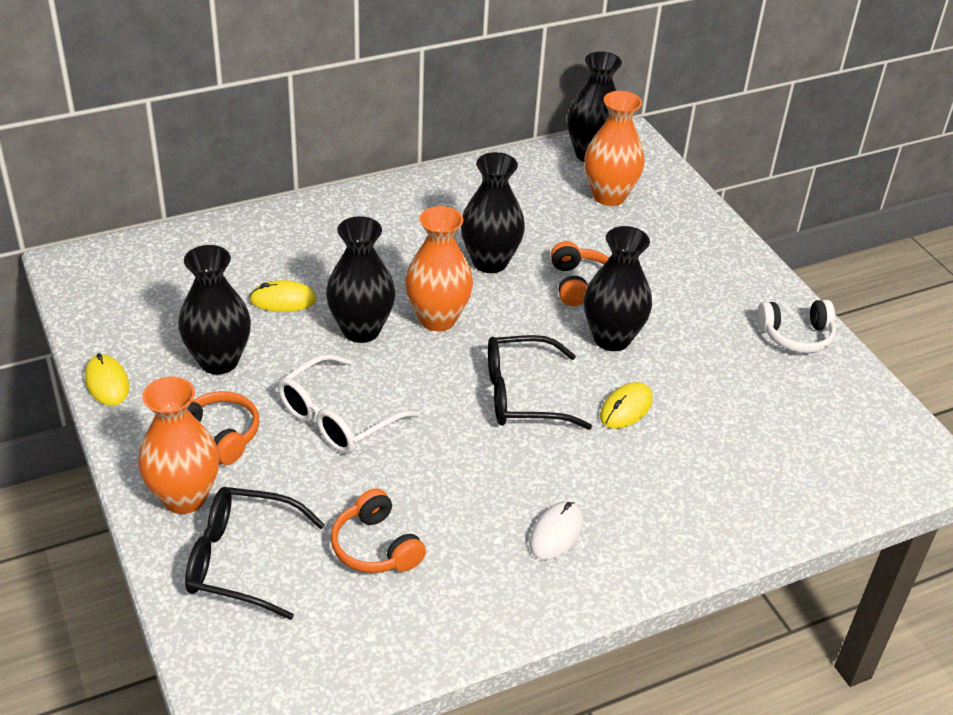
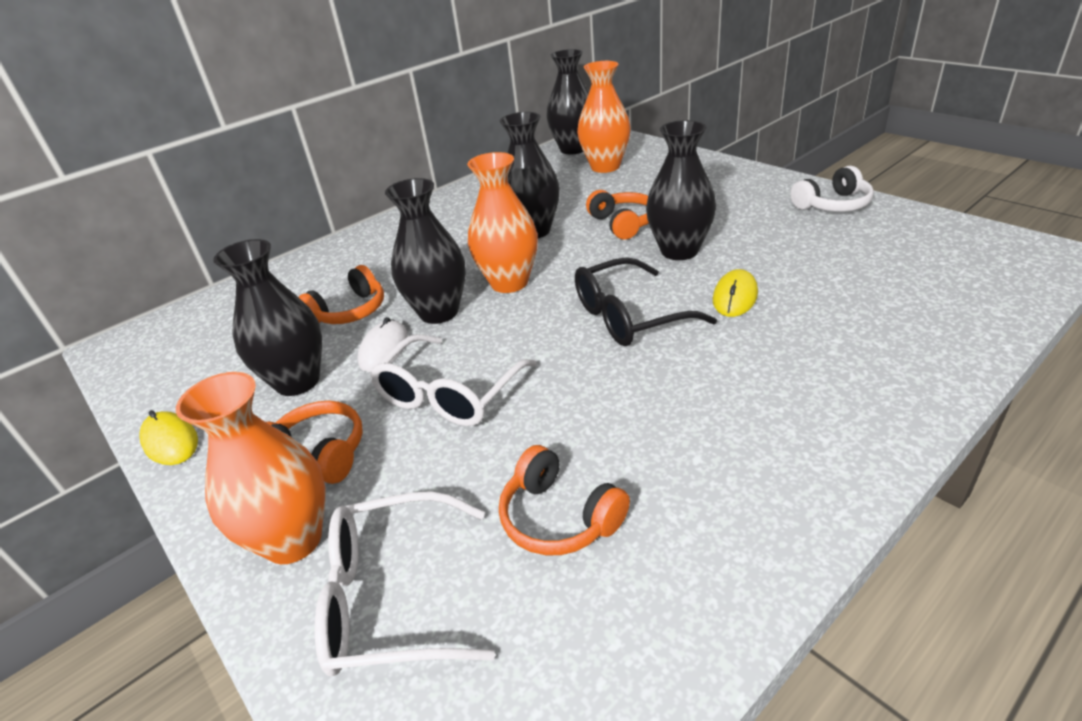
camera: 10 degrees left, 5 degrees down
(240, 560) = (392, 597): black glasses -> white glasses
(283, 300) = (350, 311): yellow mouse -> orange headphones
(556, 533) = (755, 430): white mouse -> white mouse (383, 349)

